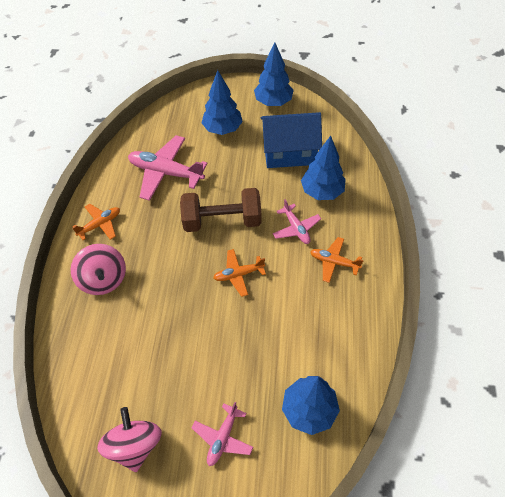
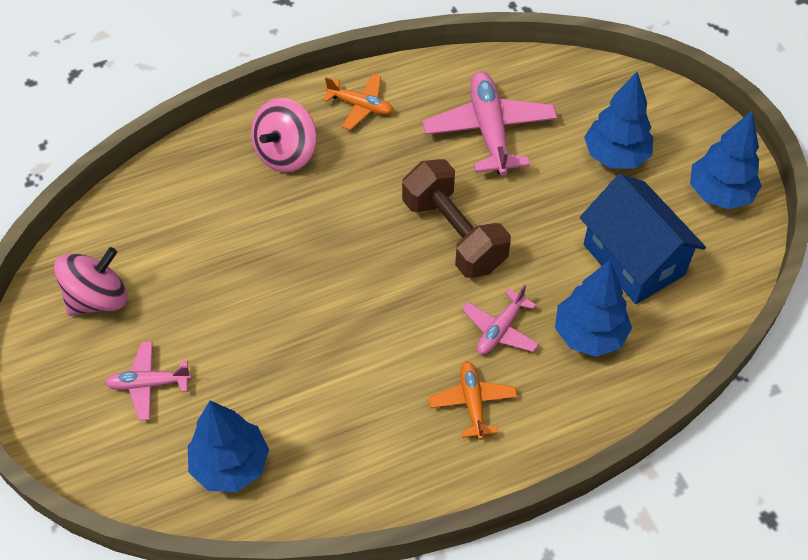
camera: 60 degrees right, 0 degrees up
(238, 274) = (380, 294): orange plane -> none

